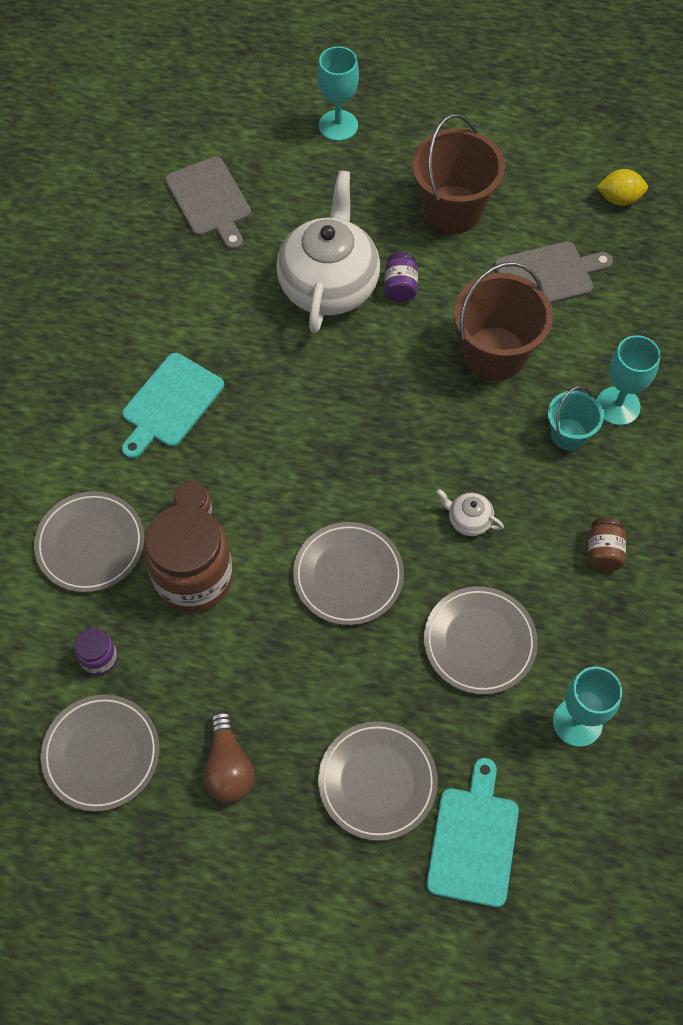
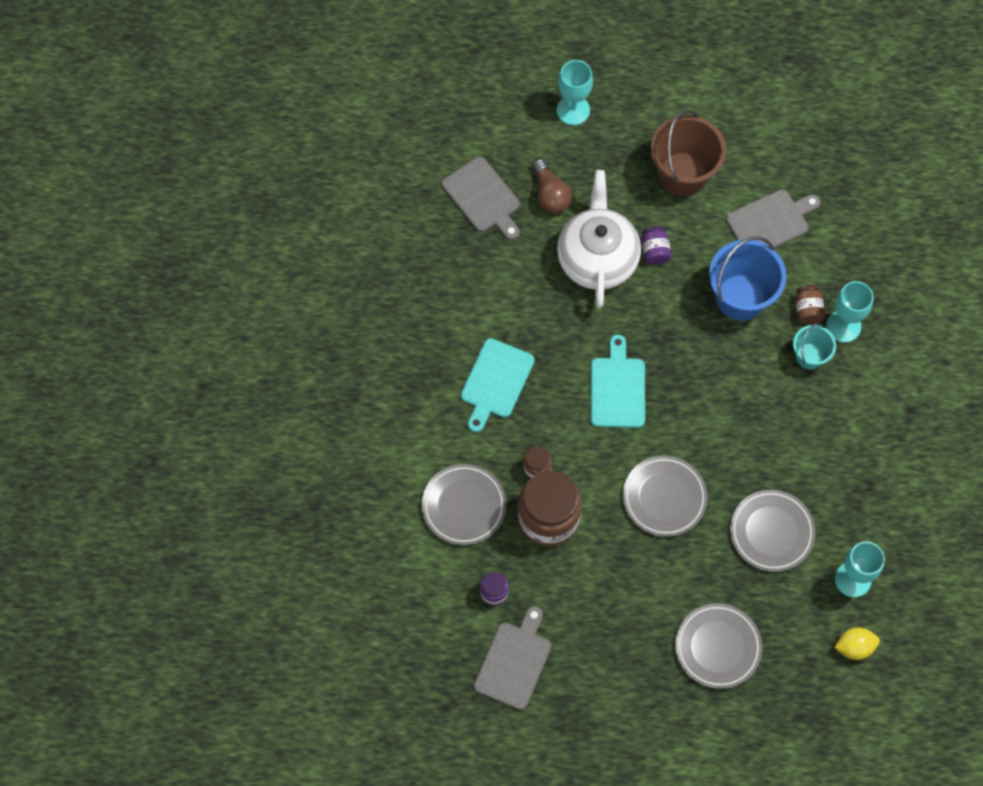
camera: 10 degrees left, 5 degrees up
(101, 754) = (514, 662): grey plate -> grey cutting board
(228, 767) = (608, 655): brown light bulb -> brown light bulb (550, 194)
(468, 520) = (746, 438): white teapot -> none
(474, 840) = (794, 676): turquoise cutting board -> turquoise cutting board (618, 388)
(495, 353) = (741, 297): brown bucket -> blue bucket
(603, 551) = (851, 446): brown jar -> brown jar (807, 310)
(619, 199) = (816, 142): yellow lemon -> yellow lemon (854, 647)

